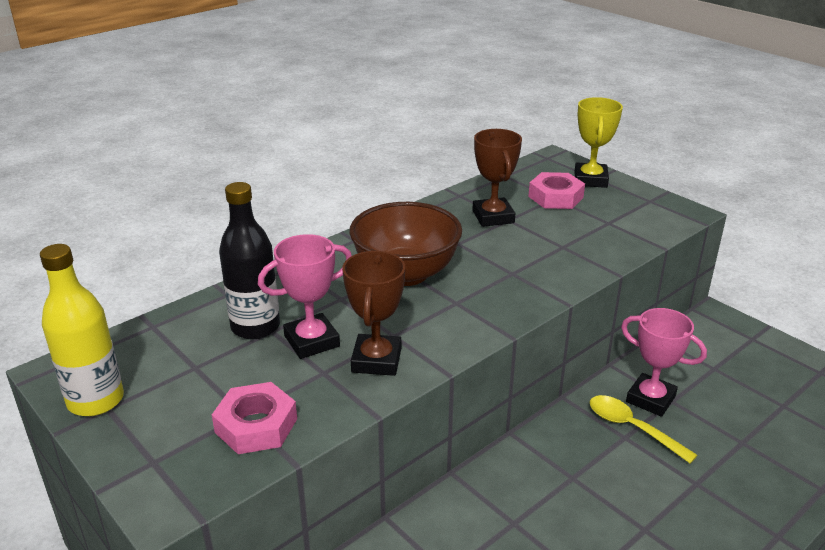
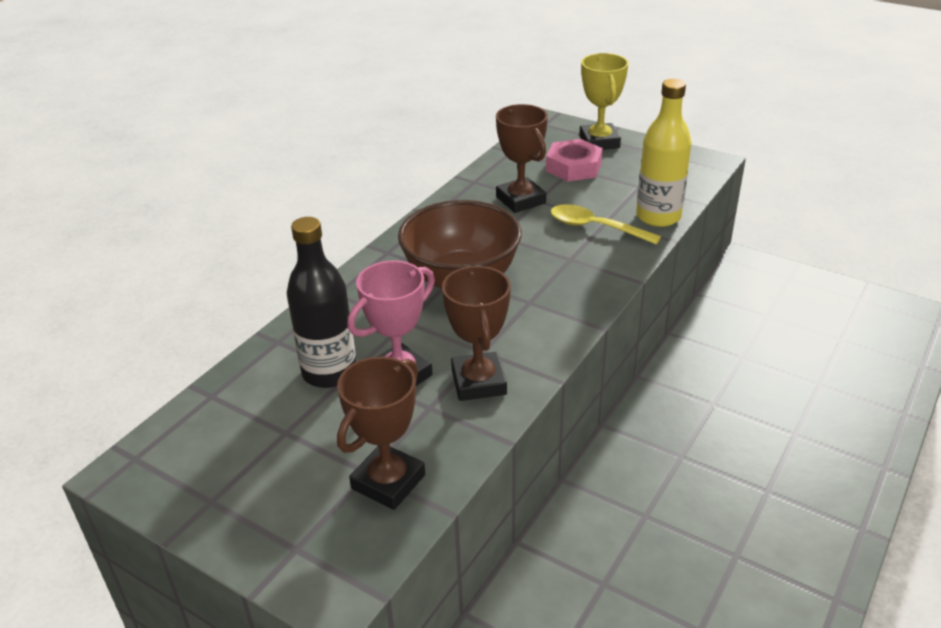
camera: 15 degrees left, 5 degrees up
(96, 400) = (192, 495): yellow bottle -> yellow bottle (658, 217)
(256, 425) = (388, 481): pink nut -> brown trophy
(632, 428) = (715, 393): yellow spoon -> yellow spoon (595, 227)
(650, 399) = (721, 359): pink trophy -> none

